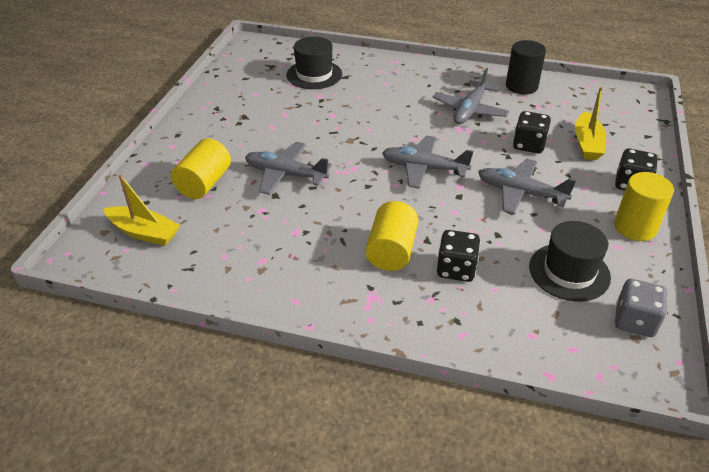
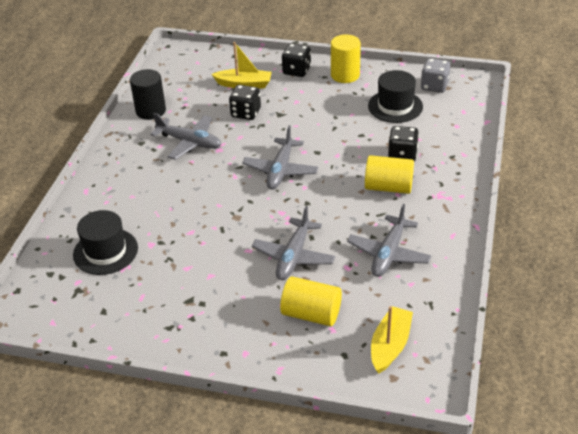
camera: 90 degrees left, 0 degrees up
(520, 193) = (310, 121): grey plane -> grey plane (388, 253)

